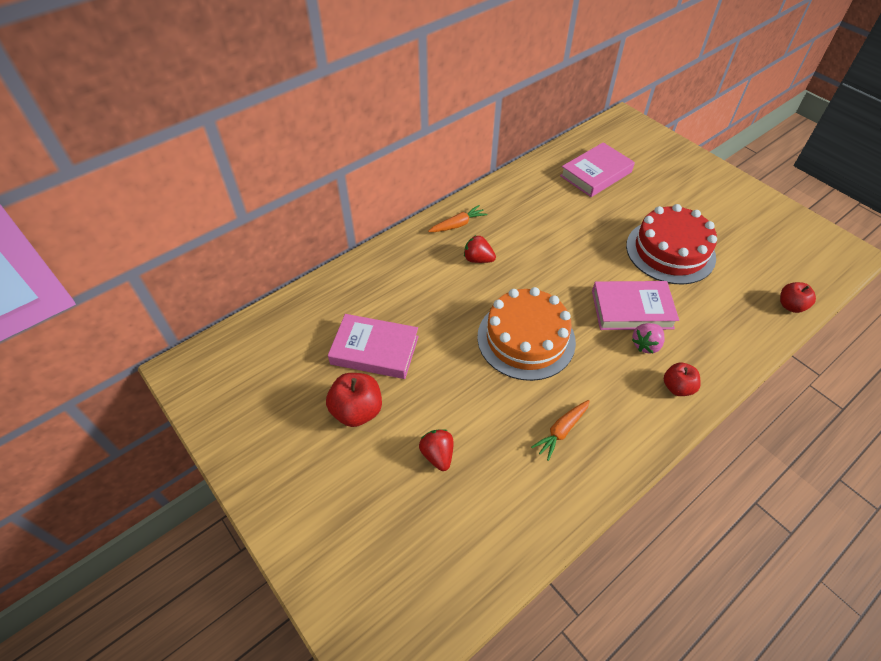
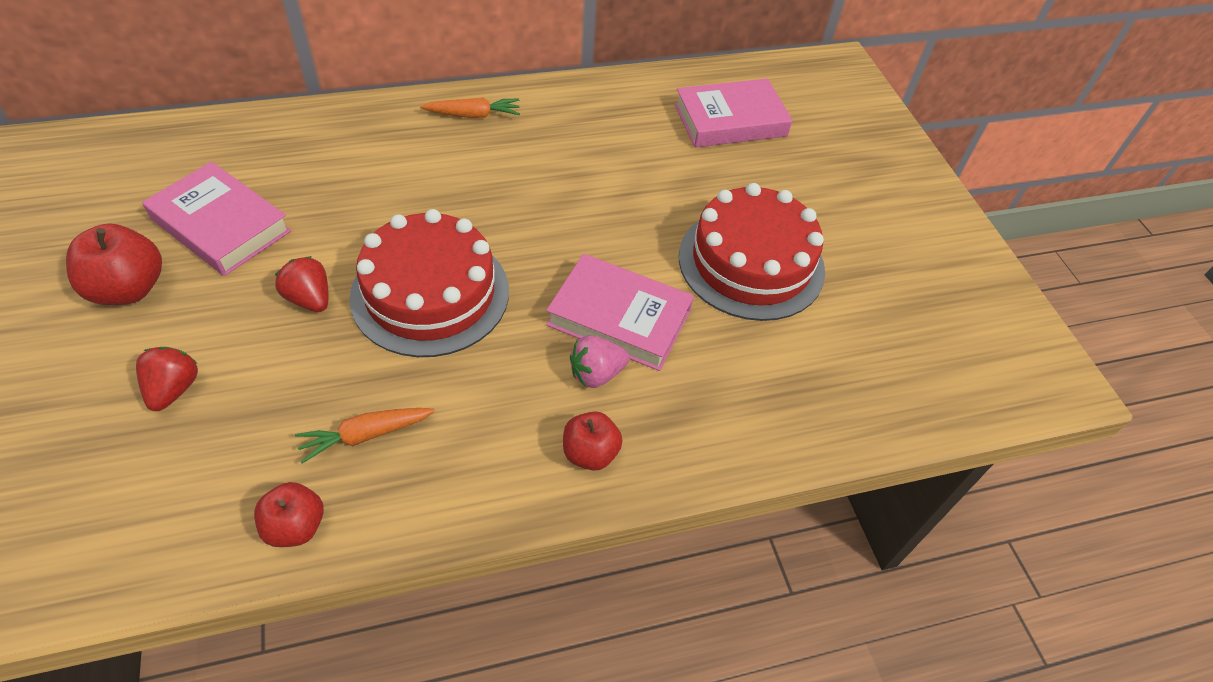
camera: 20 degrees right, 0 degrees up
(478, 259) = (460, 167): red strawberry -> red strawberry (310, 299)
(526, 339) = (430, 293): orange cake -> red cake
(790, 306) = (881, 416): red apple -> red apple (295, 526)

